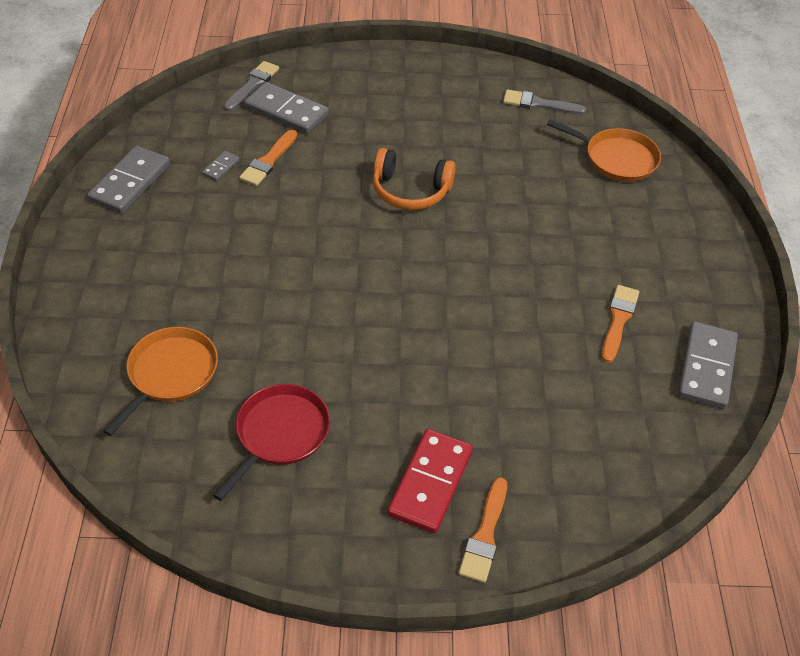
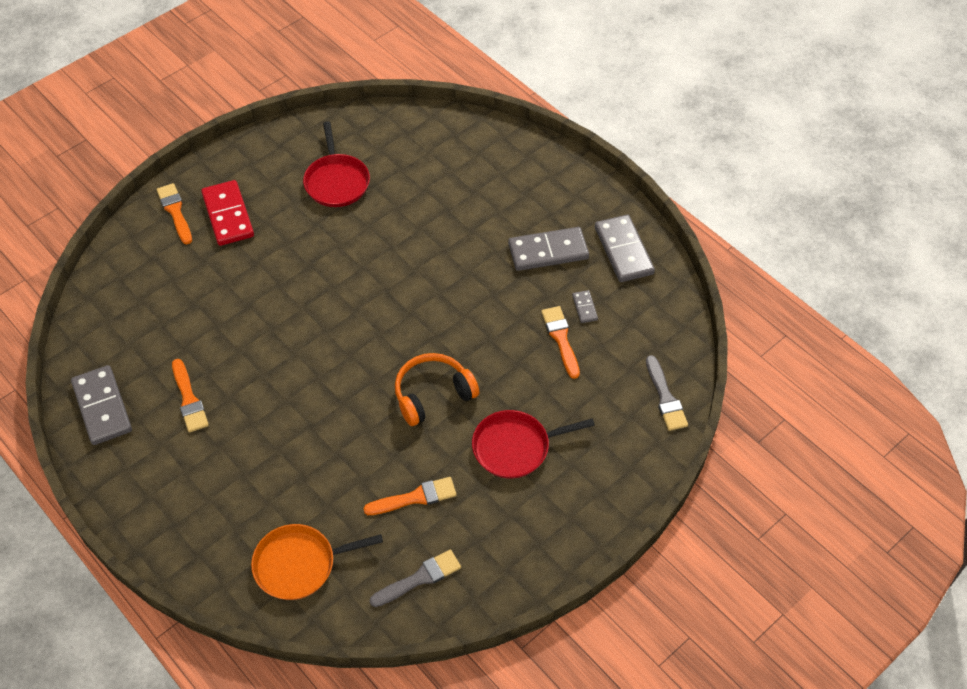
camera: 140 degrees right, 5 degrees up
(170, 374) = (433, 167): orange pan -> none
(286, 111) = (607, 393): grey domino -> grey domino (548, 251)
(391, 124) = (515, 447): none -> red pan
(495, 142) = (415, 497): none -> orange brush

